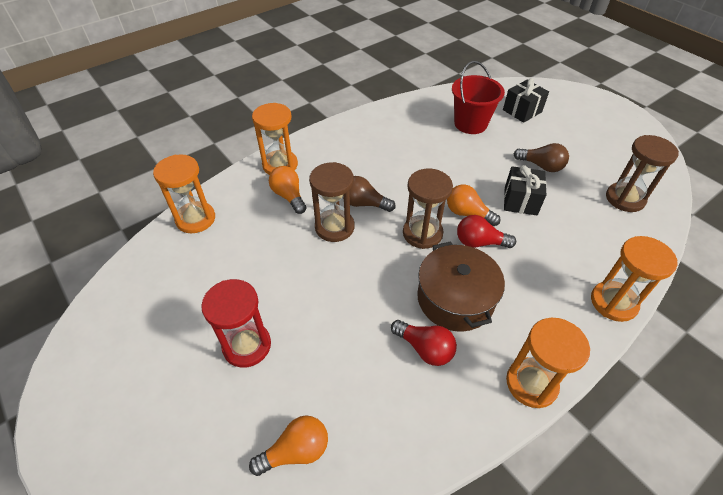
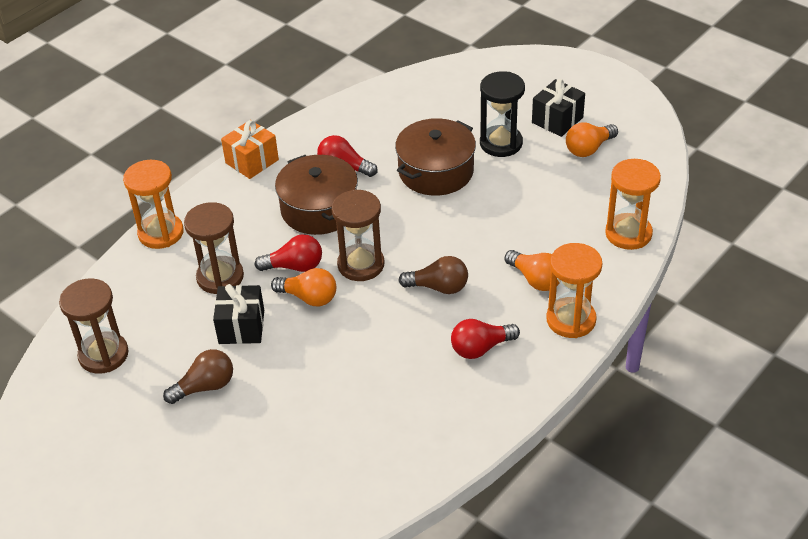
camera: 170 degrees right, 5 degrees down
(247, 345) = (501, 143): red hourglass -> black hourglass
(296, 451) = (430, 97): orange light bulb -> orange light bulb (588, 149)
(329, 321) = (436, 171): none -> brown pot
(334, 227) = (464, 253): brown hourglass -> brown hourglass (220, 277)
(349, 158) = (480, 348): none -> red light bulb
(470, 124) = (308, 449): red bucket -> none
(522, 111) = (219, 497): black gift -> black gift (557, 120)
(531, 383) = (252, 161): orange hourglass -> orange gift
(541, 166) = (205, 387): brown light bulb -> brown light bulb turned 135 degrees clockwise

